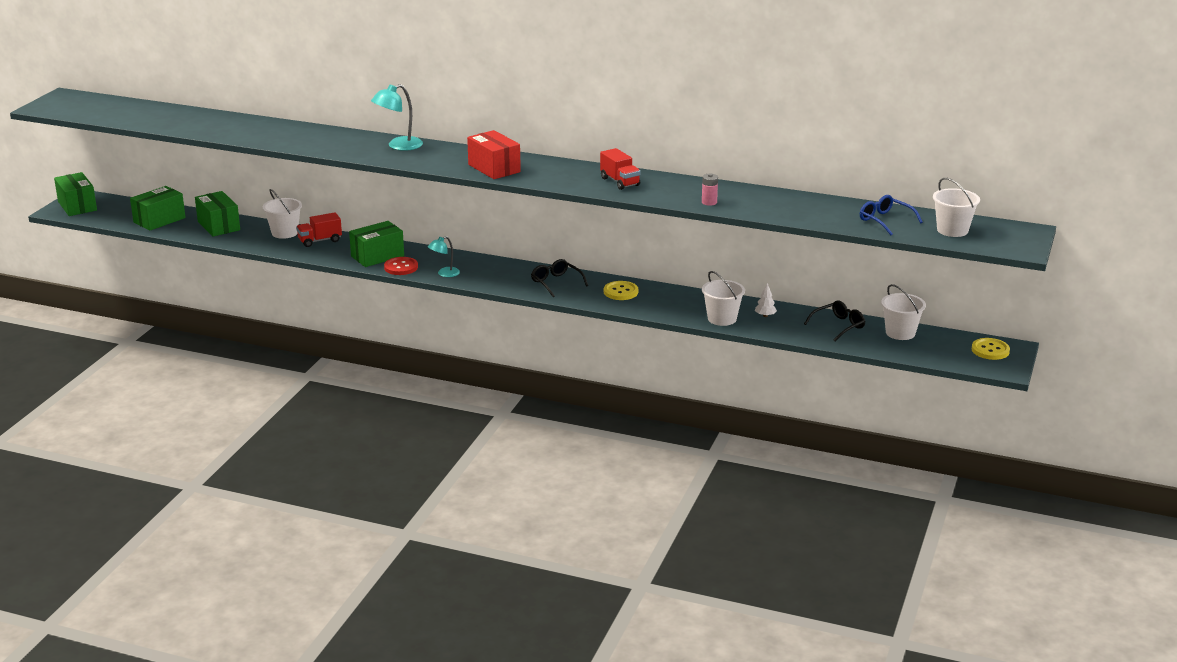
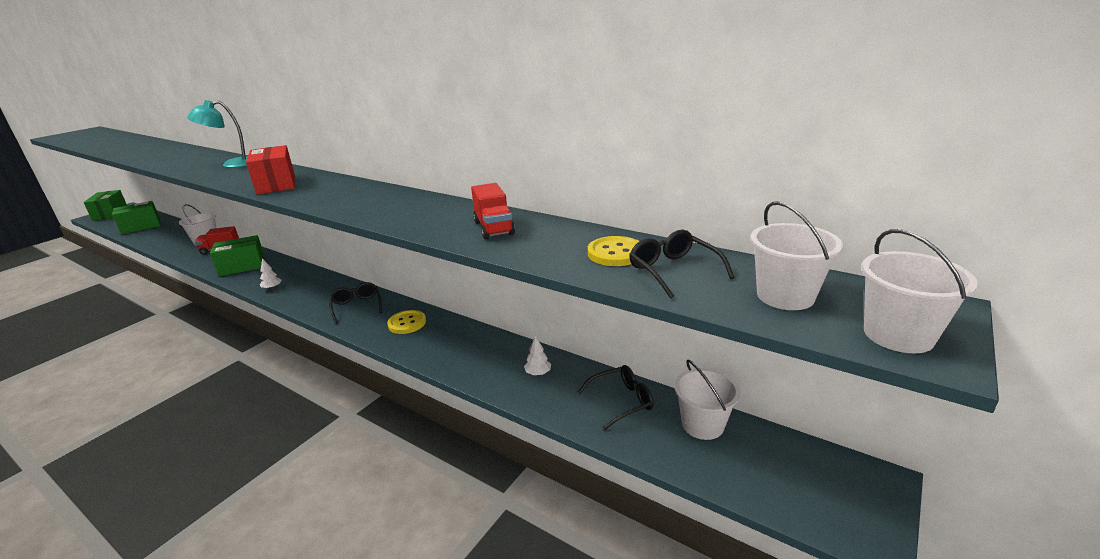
camera: 15 degrees right, 0 degrees up
(219, 226) = (171, 233): green box -> none
(401, 267) = (246, 279): red button -> none
(444, 274) = (272, 288): turquoise lamp -> white tree
(620, 182) = (377, 201): red truck -> red truck (494, 228)
(709, 202) = (447, 230): pink battery -> none
(722, 319) = (484, 372): white bucket -> white bucket (898, 335)
(885, 220) = (673, 270): blue glasses -> black glasses
(990, 350) = (839, 482): yellow button -> yellow button (615, 253)

